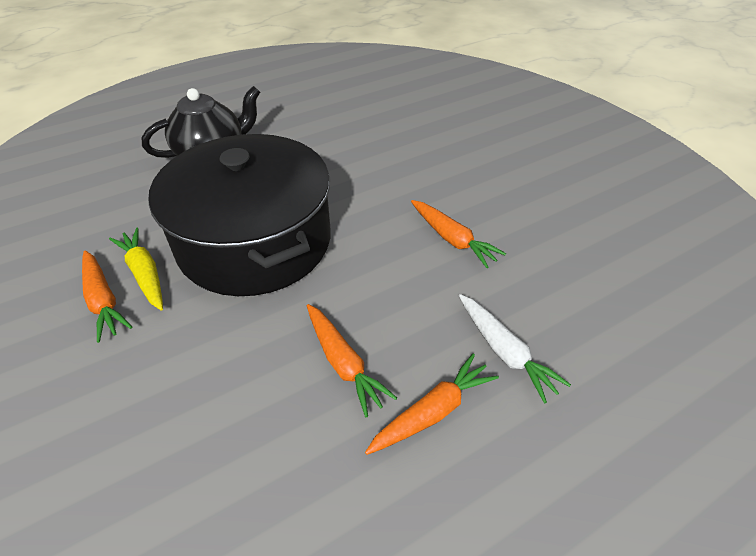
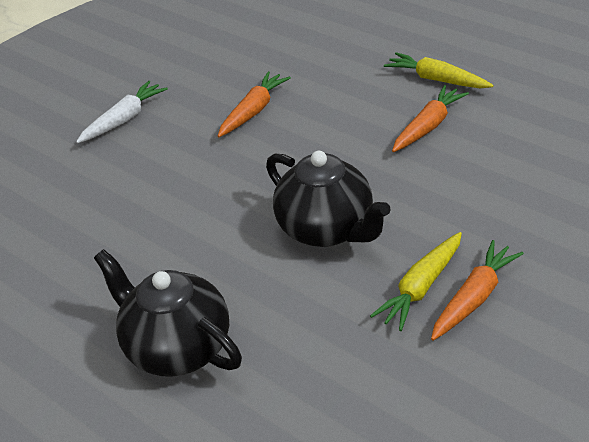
camera: 105 degrees left, 5 degrees down
(254, 242) = (327, 229): black pot -> black teapot
(432, 411) = (436, 80): orange carrot -> yellow carrot
(504, 351) = (364, 63): white carrot -> white carrot (124, 119)

